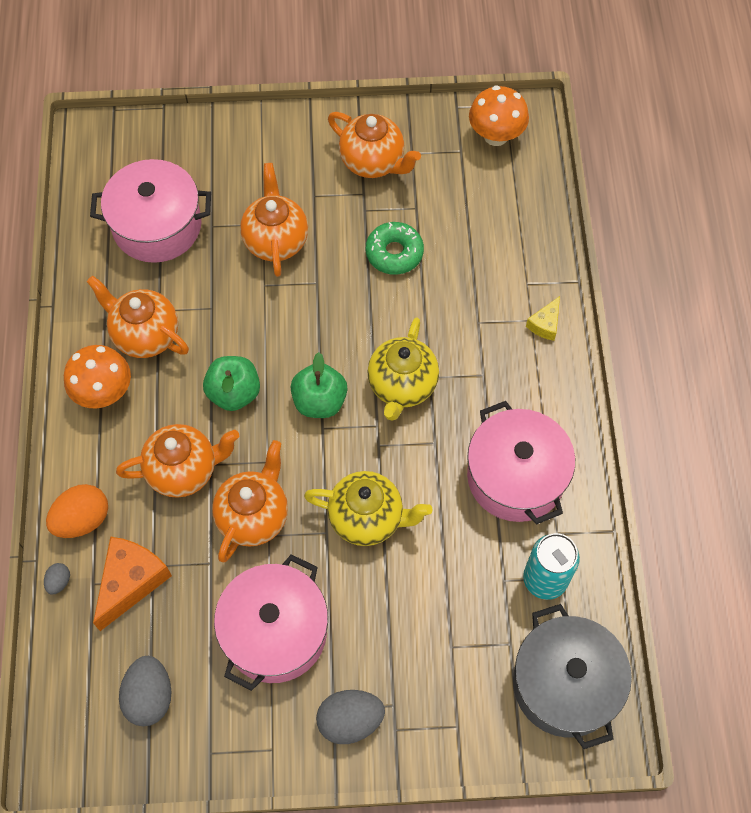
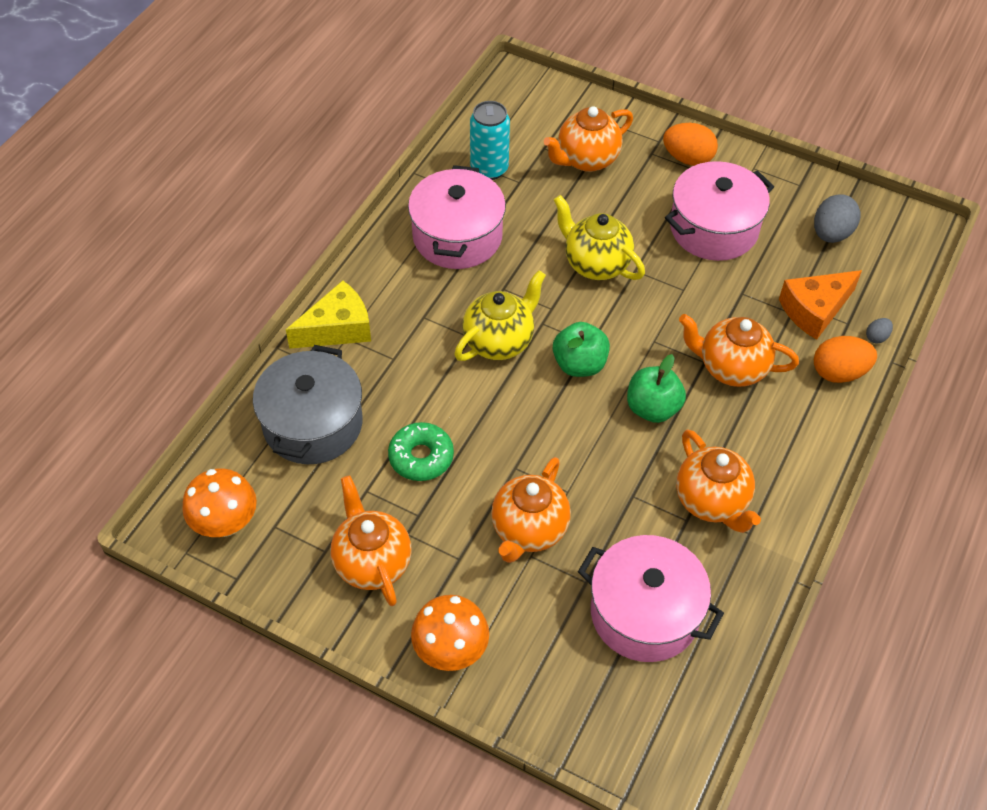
camera: 150 degrees left, 10 degrees down
(104, 392) = (776, 468): orange mushroom -> orange mushroom (450, 650)
(254, 516) = (688, 308): orange teapot -> orange teapot (586, 160)
(350, 720) = (688, 158): grey egg -> orange egg
(545, 324) = (337, 328): yellow cheese -> yellow cheese, size x1.87
(565, 684) = (523, 113): grey pot -> grey pot (313, 424)

